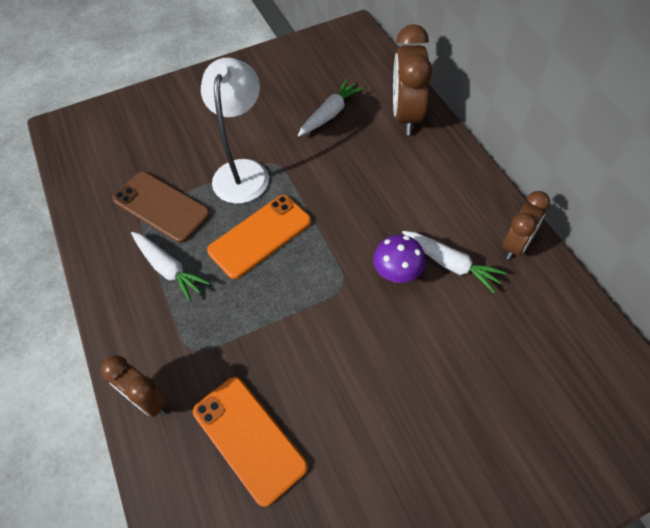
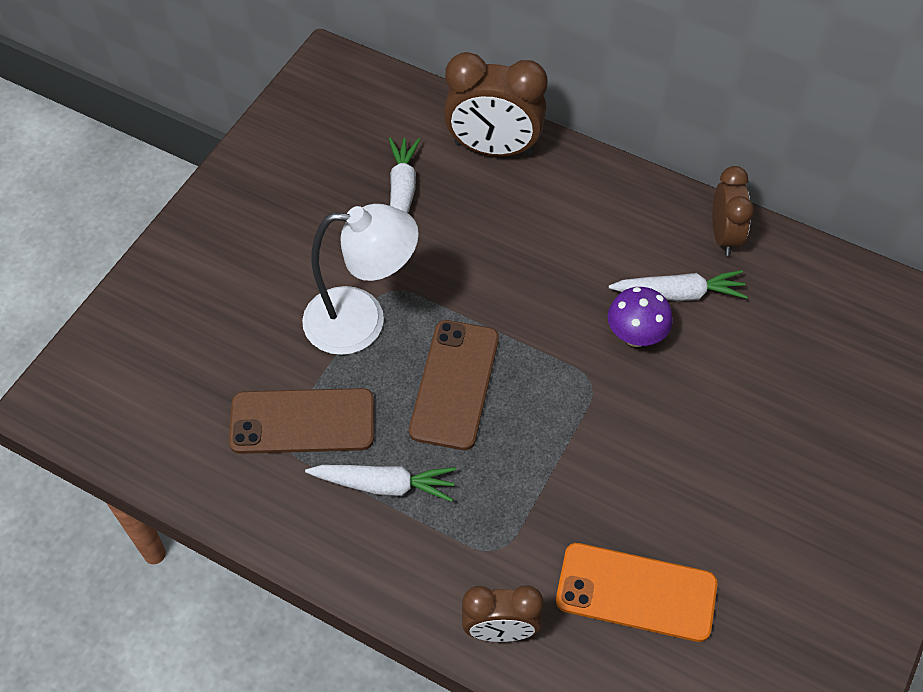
camera: 40 degrees left, 0 degrees up
(243, 171) = (362, 321): white lamp -> white lamp turned 120 degrees clockwise
(260, 236) = (455, 384): orange phone -> brown phone
(406, 116) = (493, 149): brown clock -> brown clock turned 45 degrees counterclockwise

